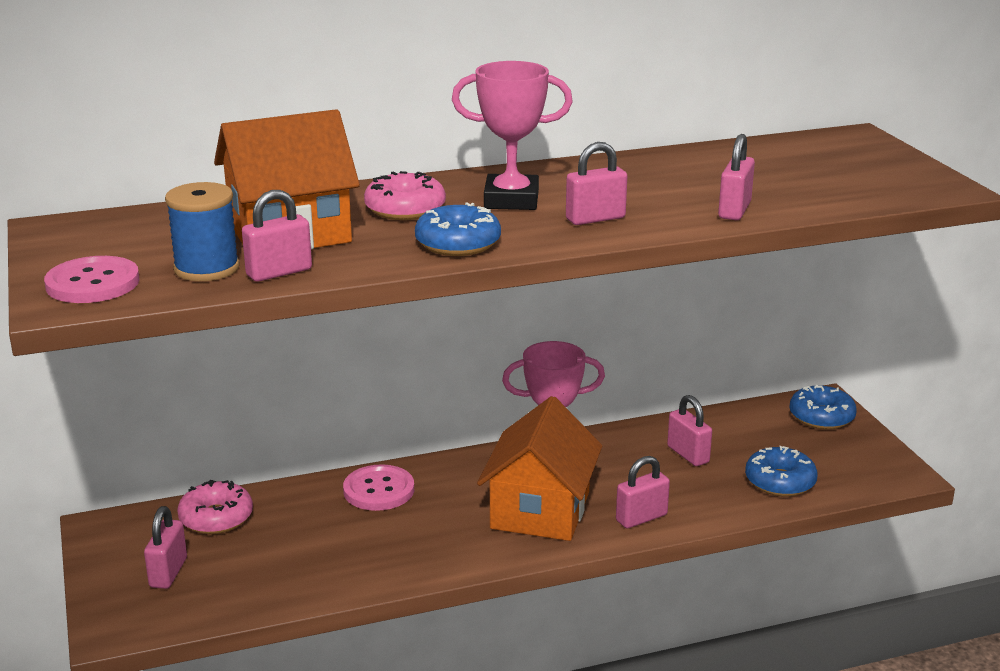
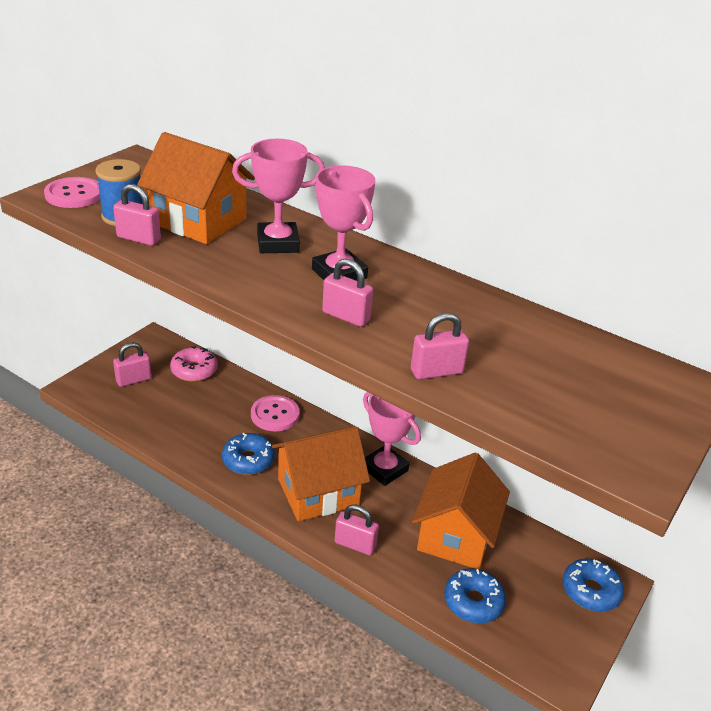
camera: 50 degrees right, 10 degrees up
(405, 209) = (278, 243): pink donut -> pink trophy
(458, 243) = (243, 280): blue donut -> blue donut (248, 460)
(688, 454) = (455, 535): pink padlock -> orange house

